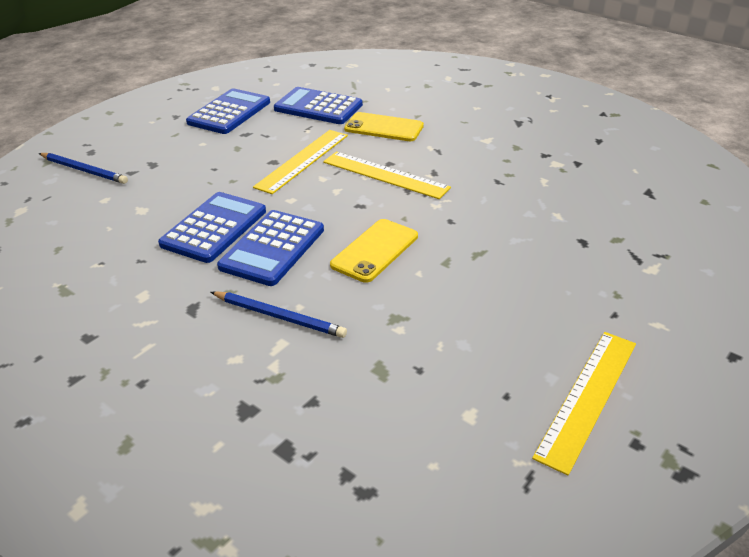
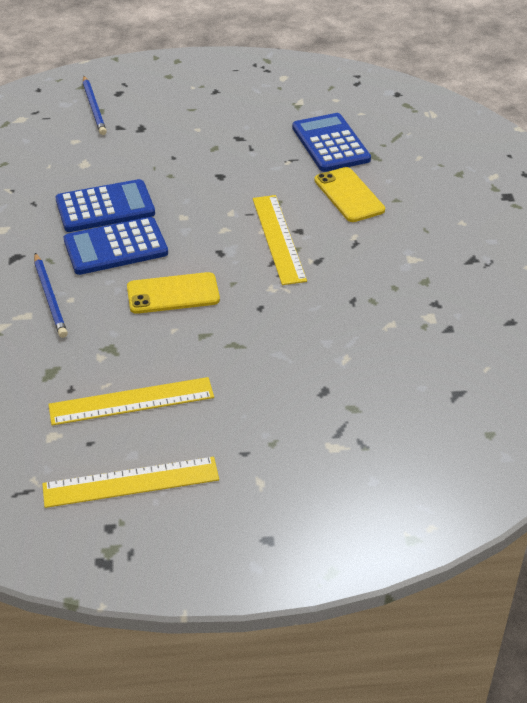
camera: 45 degrees right, 5 degrees up
(229, 112) = (257, 110): blue calculator -> none
(302, 160) = (241, 188): yellow ruler -> yellow ruler (131, 401)

